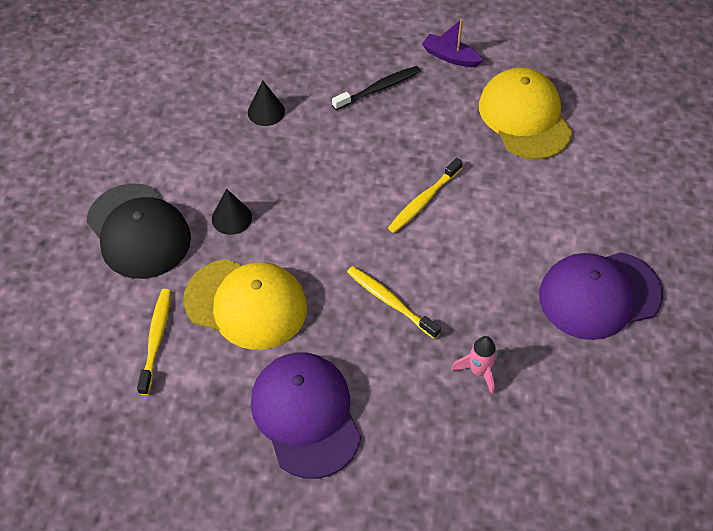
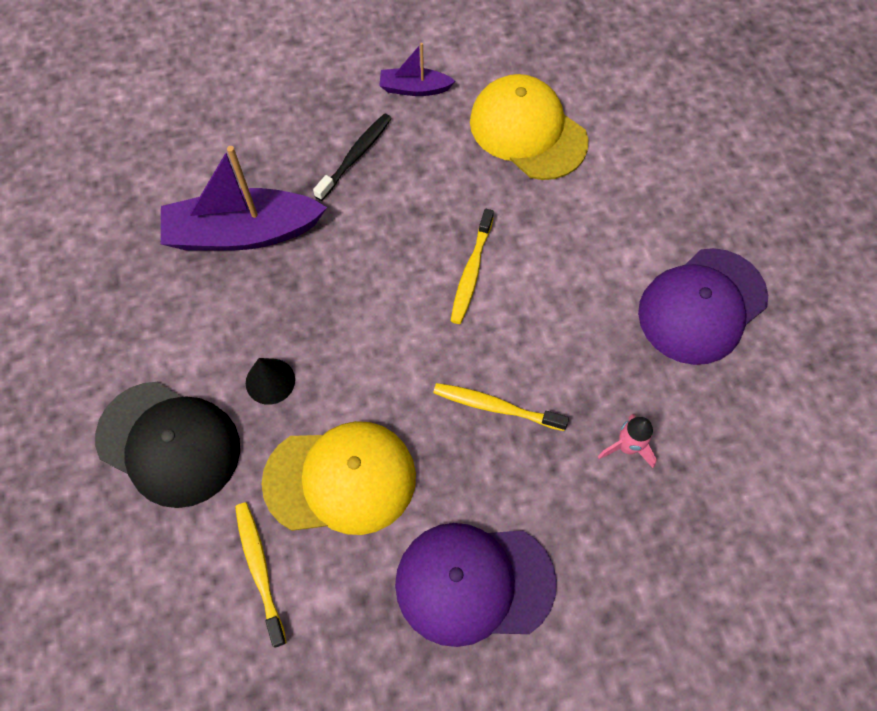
camera: 25 degrees left, 10 degrees up
(266, 111) = (243, 233): black cone -> purple boat
(306, 415) = (474, 583): purple cap -> purple cap turned 45 degrees counterclockwise

